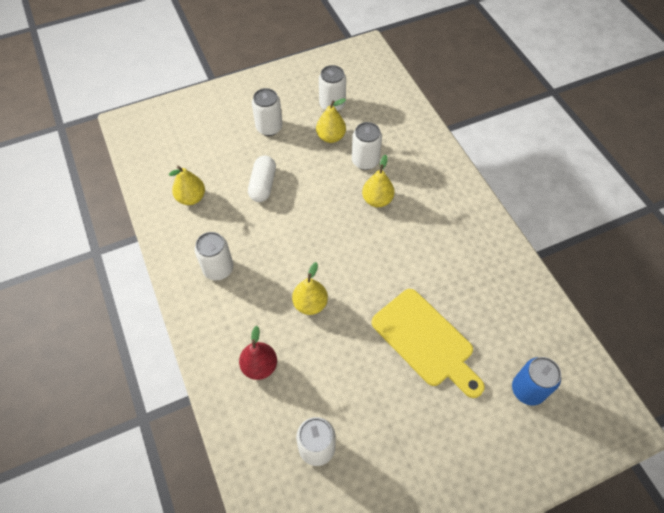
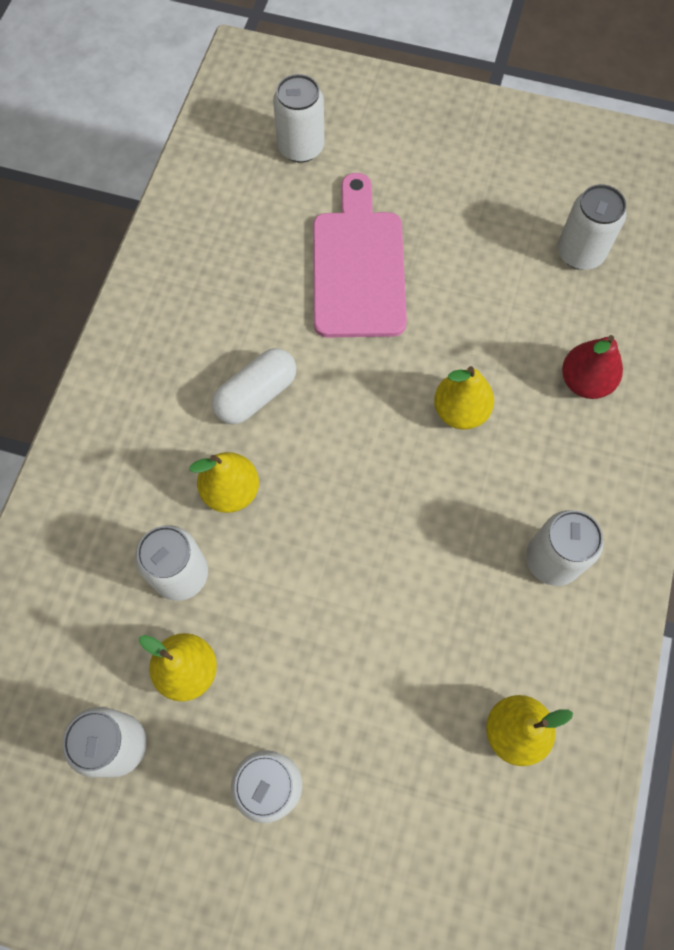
camera: 140 degrees left, 10 degrees up
(263, 185) = (378, 661): white capsule -> white capsule (256, 395)
(425, 341) = (358, 266): yellow cutting board -> pink cutting board
(528, 389) = (301, 147): blue can -> white can

